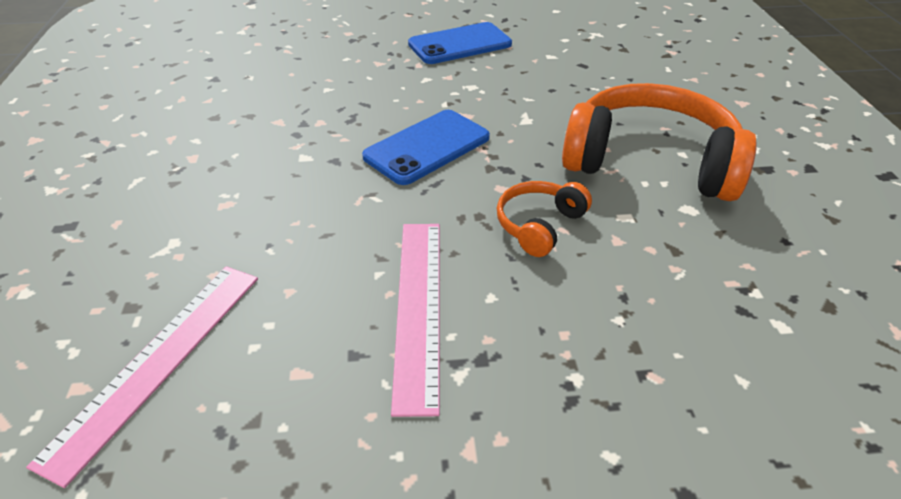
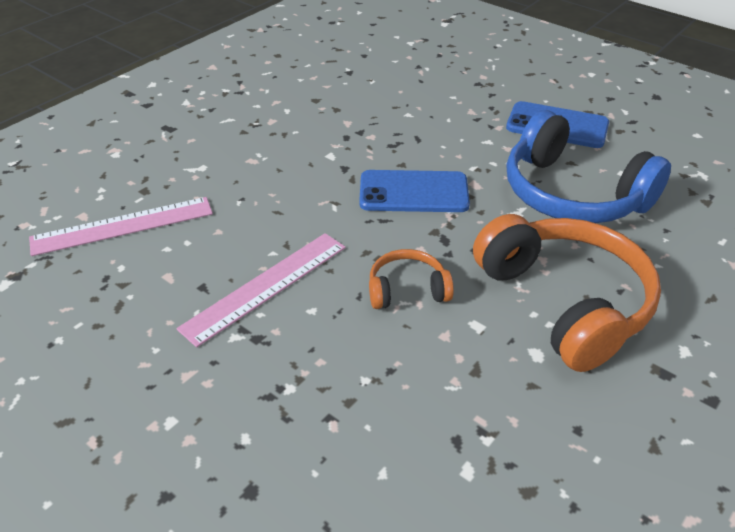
camera: 45 degrees right, 0 degrees up
(542, 85) = (573, 194): none -> blue headphones

